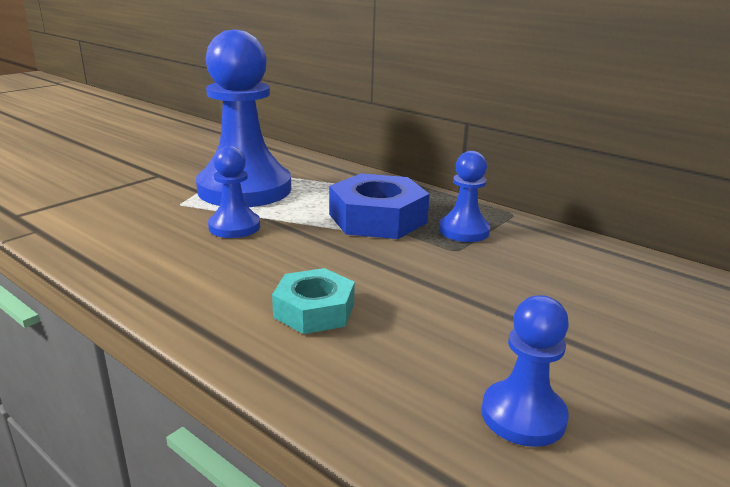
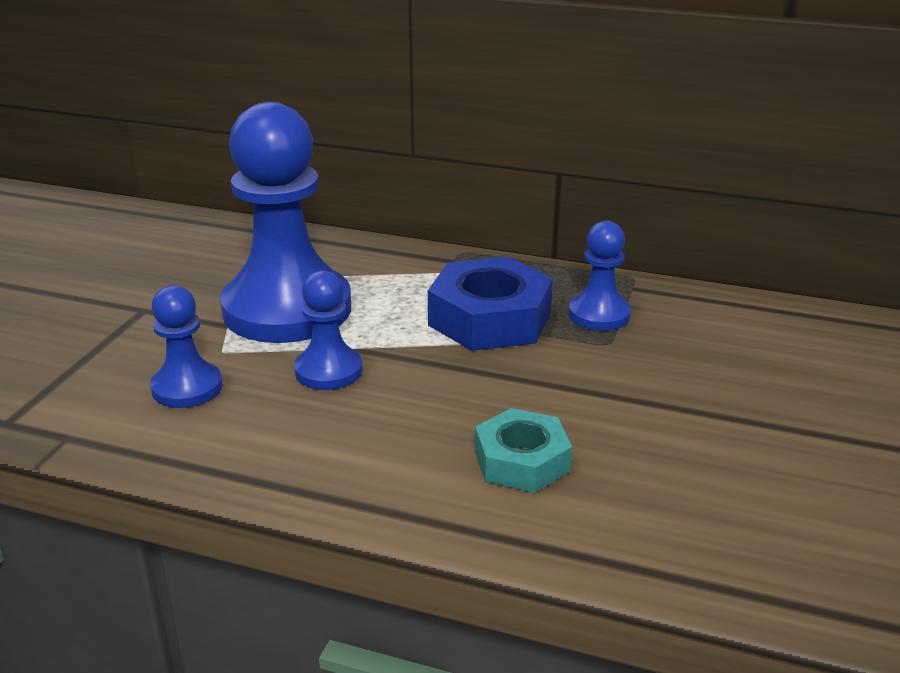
camera: 20 degrees left, 5 degrees up
(523, 415) = (802, 520): blue pawn -> blue pawn (187, 388)

